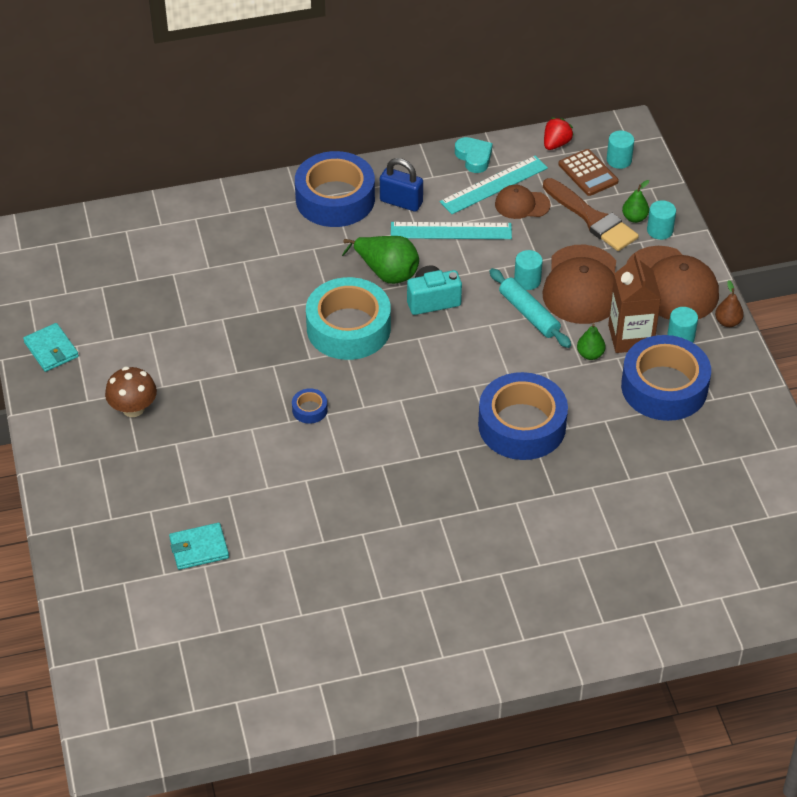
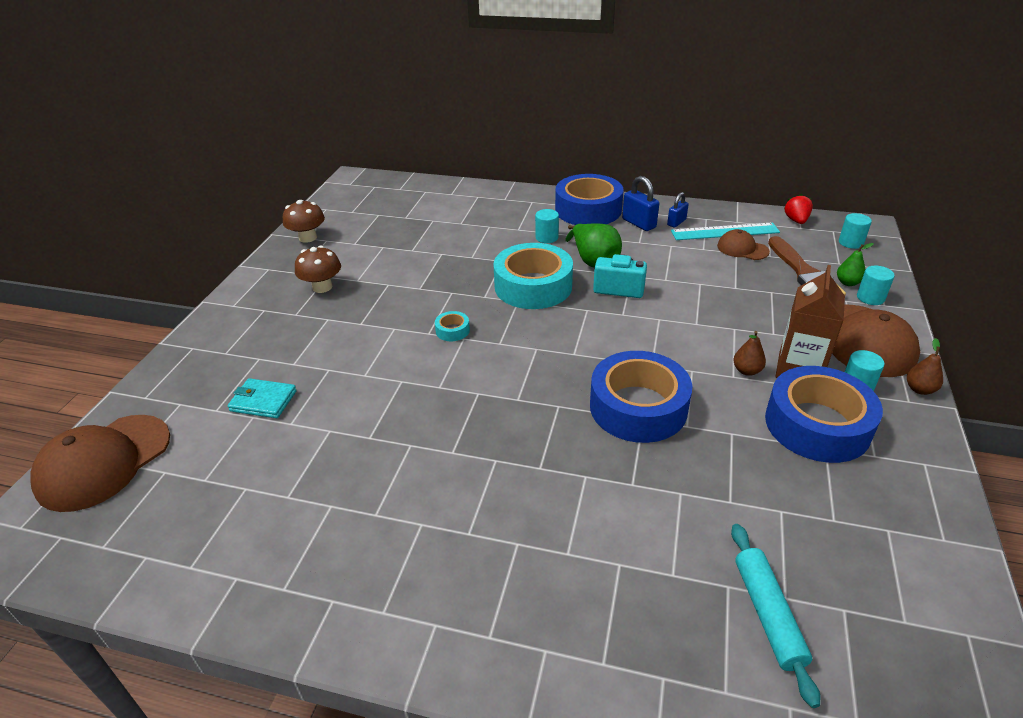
camera: 30 degrees right, 10 degrees down
(51, 349) = (308, 238): turquoise wallet -> brown mushroom
(309, 409) = (452, 330): blue tape -> turquoise tape
(439, 187) = (676, 222): none -> blue padlock
(451, 231) = (668, 250): turquoise ruler -> none
(474, 157) = (718, 213): turquoise heart -> none
(527, 280) = (716, 298): turquoise cylinder -> turquoise cylinder (546, 237)
(529, 314) = (702, 322): turquoise rolling pin -> turquoise rolling pin (768, 614)
(556, 144) = (796, 220): red strawberry -> red strawberry turned 60 degrees counterclockwise
(581, 285) = (768, 316): brown cap -> brown cap (103, 462)
(588, 173) = (816, 244): brown calculator -> none
(590, 354) = (746, 371): green pear -> brown pear

